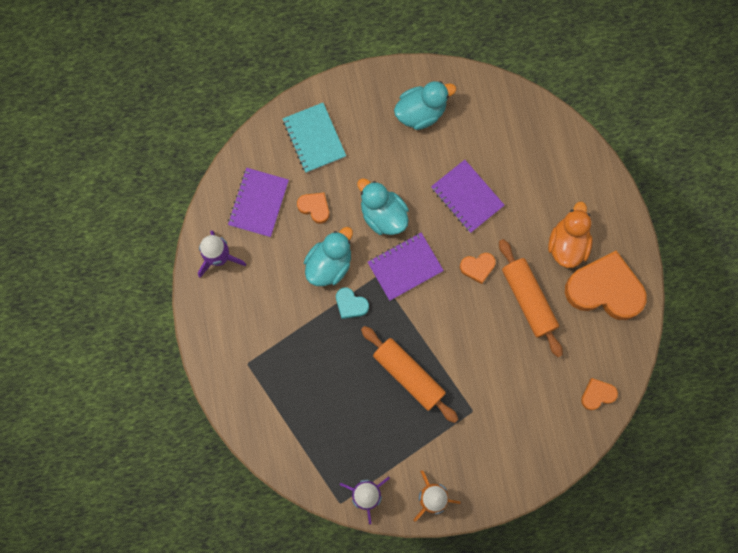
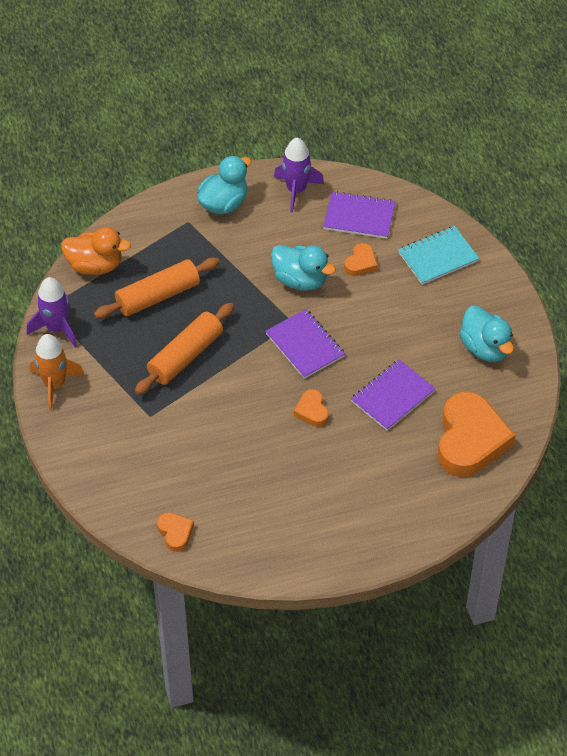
camera: 85 degrees right, 25 degrees down
(351, 304) = (258, 301): turquoise heart -> none
(383, 215) = (361, 322): turquoise duck -> turquoise duck (224, 203)
(528, 299) = (280, 461): orange rolling pin -> orange rolling pin (158, 296)
(567, 244) = (350, 496): orange duck -> orange duck (95, 265)
(604, 289) = (300, 535): orange heart -> orange heart (470, 440)

